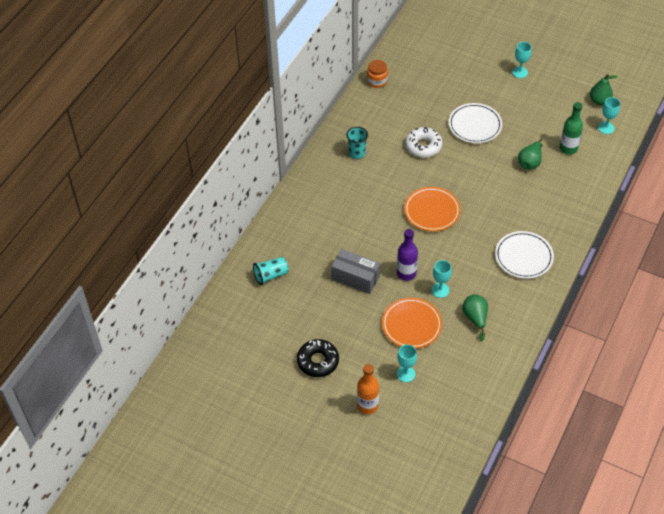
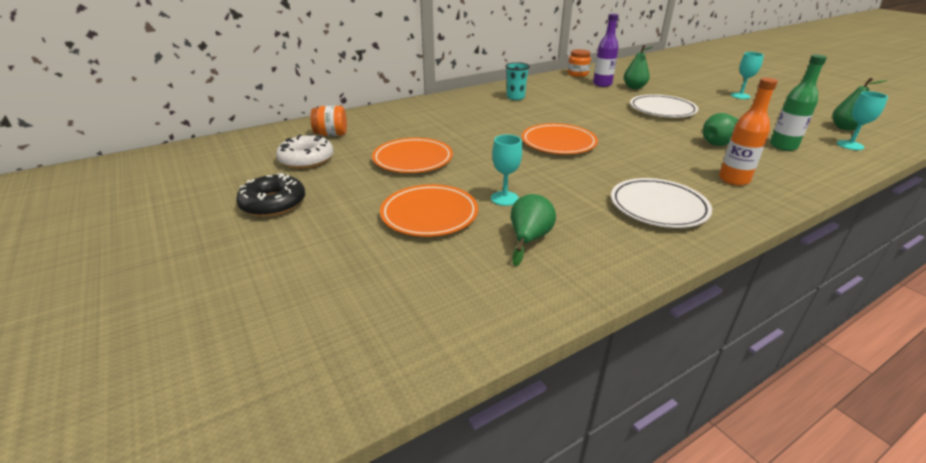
camera: 30 degrees right, 20 degrees down
(271, 275) = (331, 134): turquoise cup -> orange jar
(355, 278) = (413, 159): grey box -> orange plate
(367, 405) = (260, 269): orange bottle -> orange bottle (733, 180)
(406, 273) = (476, 173): purple bottle -> purple bottle (602, 84)
(406, 374) = (359, 257): turquoise goblet -> none
(423, 146) = (590, 108): white donut -> white donut (306, 159)
(436, 91) = (634, 87): none -> green pear

